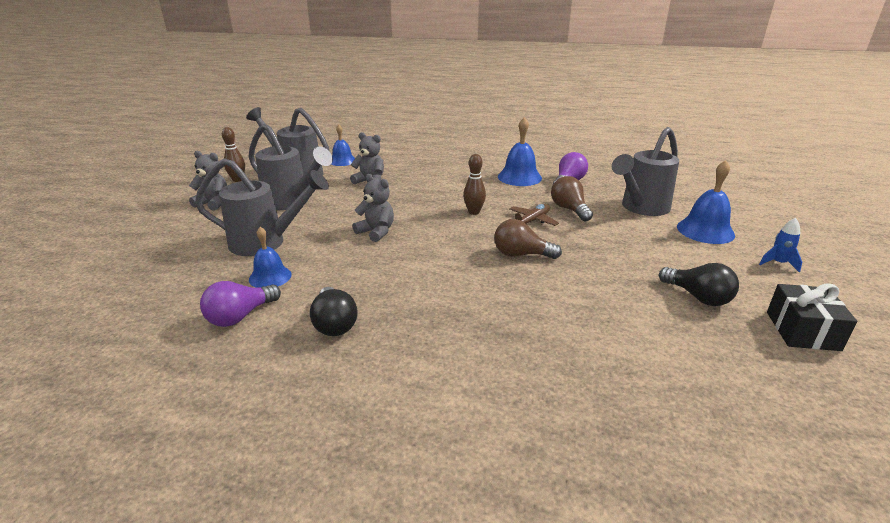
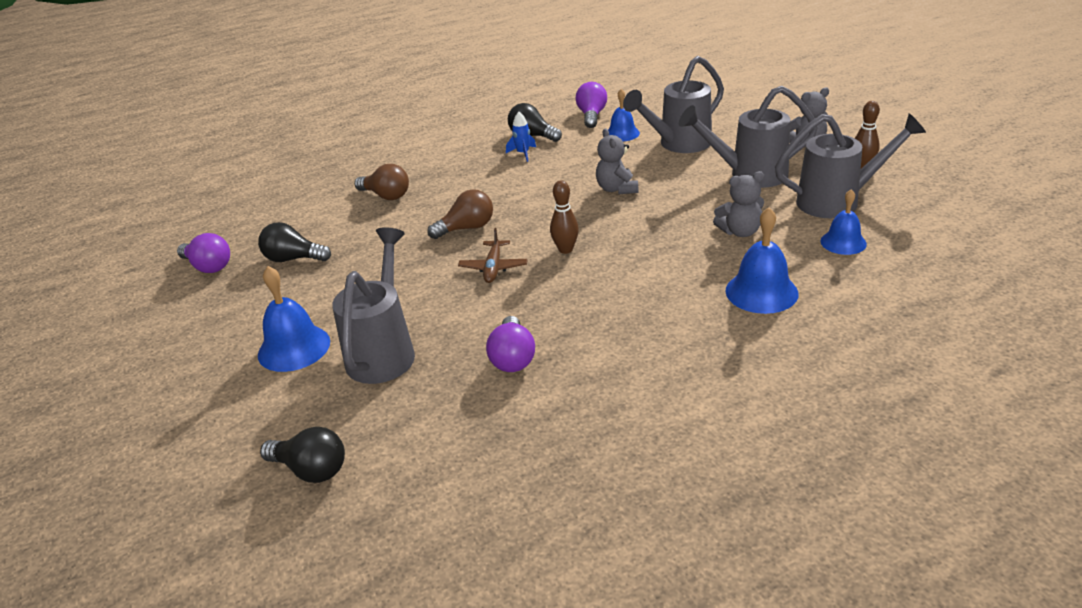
camera: 145 degrees right, 5 degrees up
(376, 232) = (617, 189): grey teddy bear -> grey teddy bear turned 75 degrees clockwise
(519, 177) = (587, 333): blue bell -> blue bell (761, 292)
(569, 209) = (468, 304): brown light bulb -> brown light bulb (386, 196)
(701, 182) = (311, 470): none -> black light bulb
(778, 263) = (212, 333): blue rocket -> blue rocket (523, 153)
(802, 331) = (208, 266): black gift -> purple light bulb

